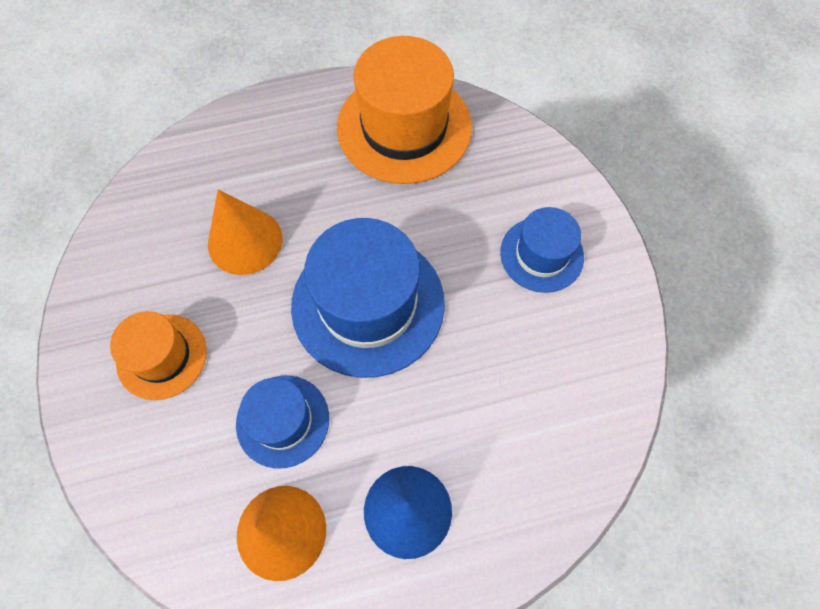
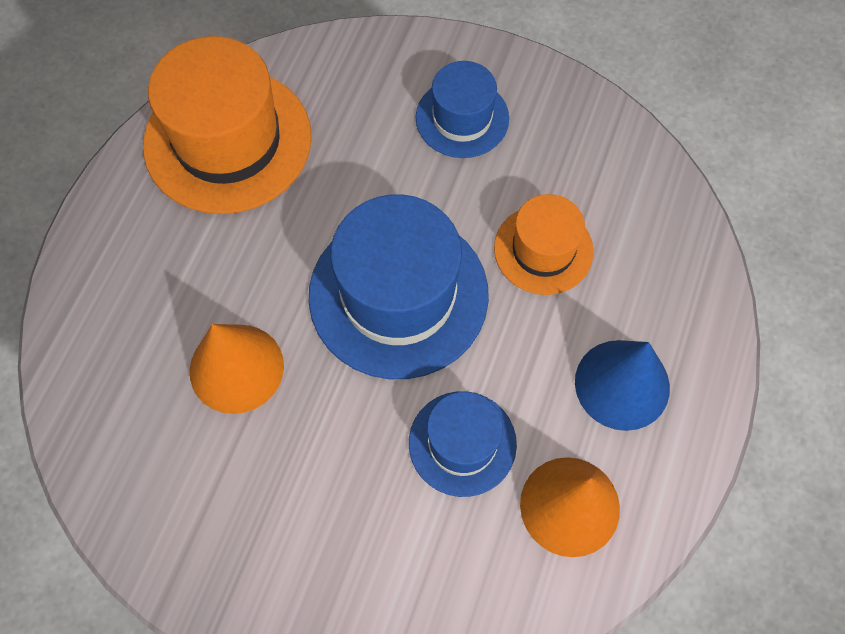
camera: 55 degrees left, 0 degrees up
(162, 356) = (307, 524): orange hat -> orange hat (543, 249)

